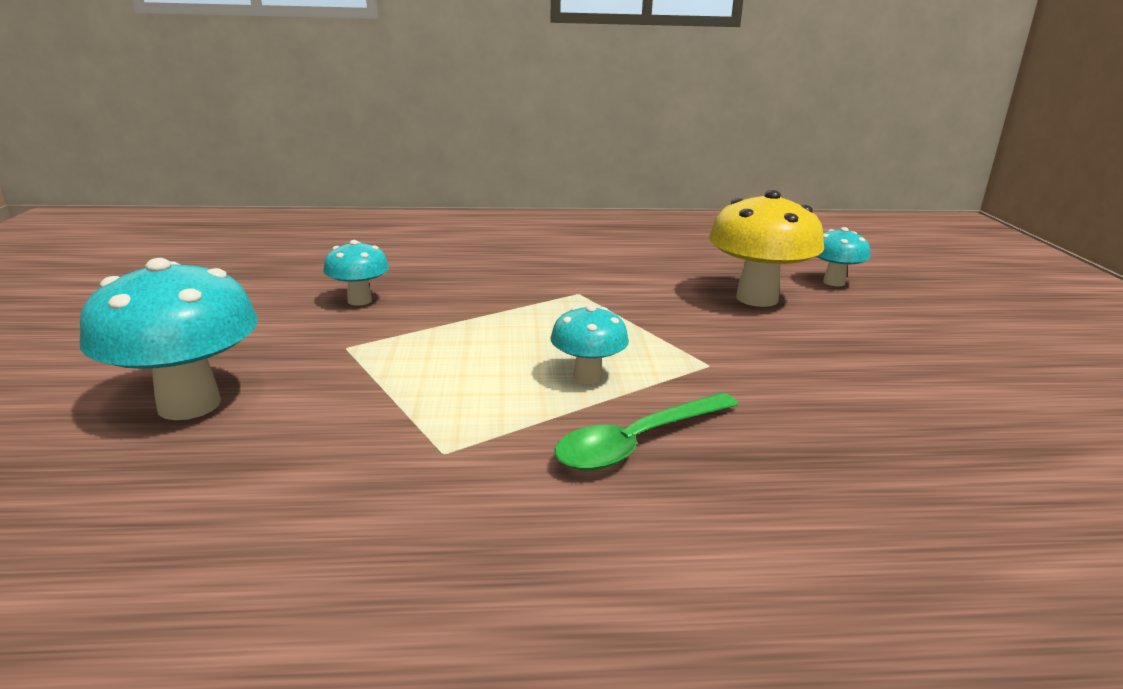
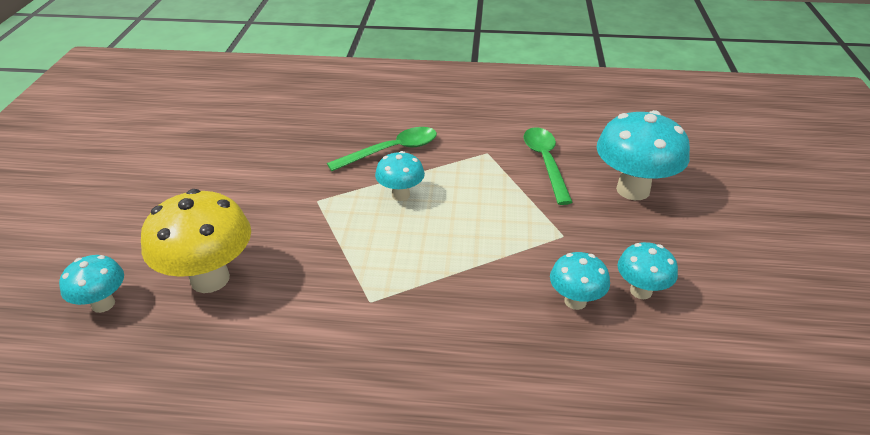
camera: 170 degrees left, 15 degrees up
(279, 309) = (641, 291): none -> turquoise mushroom
(327, 440) = (545, 163): none -> green spoon

